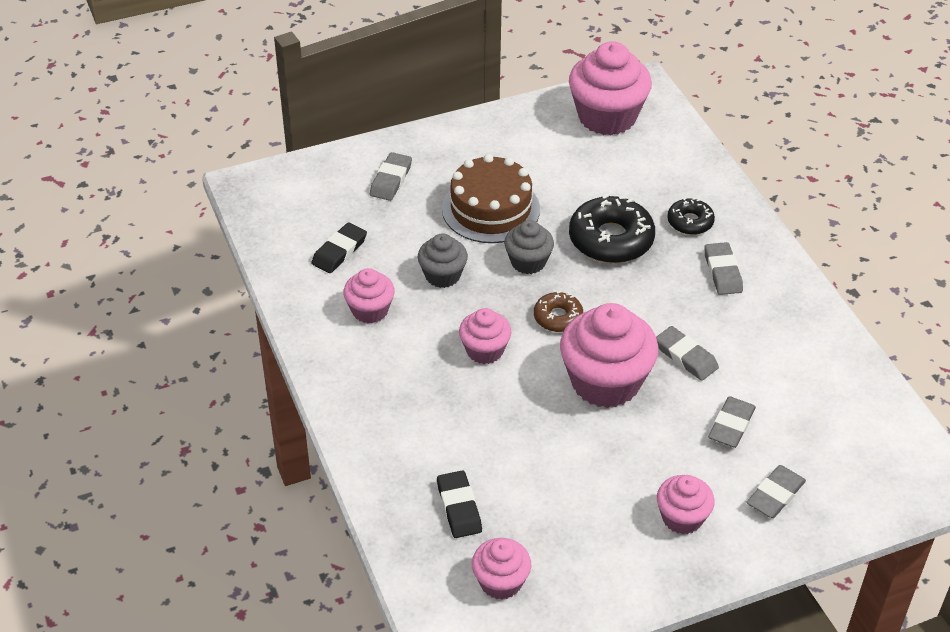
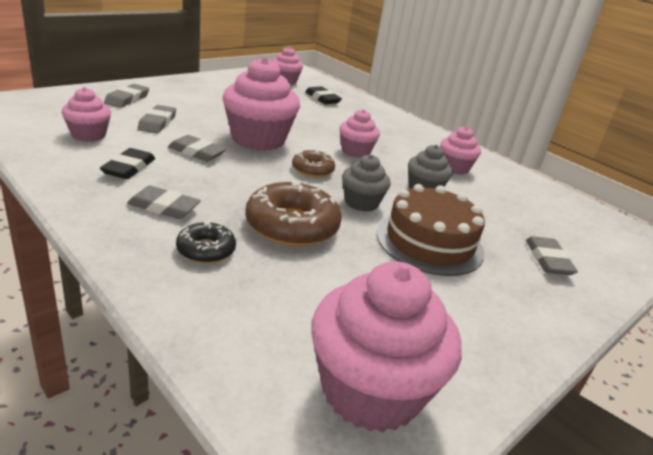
camera: 155 degrees right, 15 degrees down
(339, 251) = (518, 200): black eraser -> black eraser (129, 168)
(611, 239) = (292, 226): black donut -> brown donut
(682, 518) = (190, 94): pink cupcake -> pink cupcake (88, 135)
(722, 272) = (164, 207): grey eraser -> grey eraser turned 45 degrees counterclockwise

